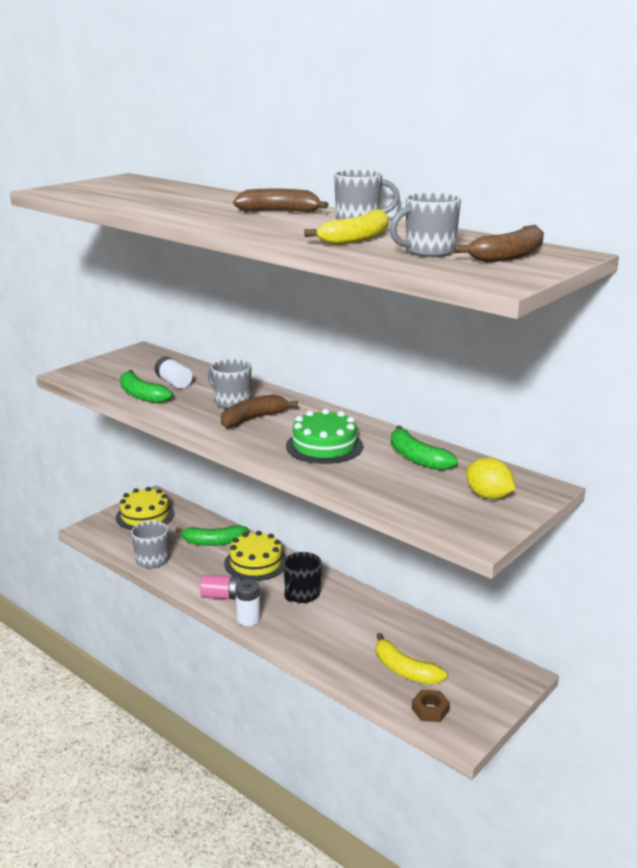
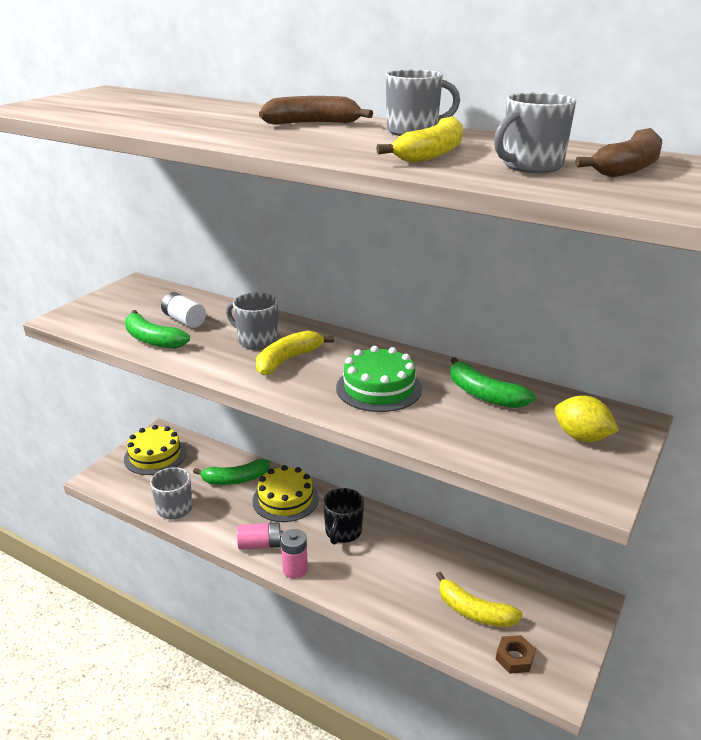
camera: 10 degrees left, 5 degrees up
(248, 619) = (295, 569): white battery -> pink battery
(253, 419) = (288, 360): brown banana -> yellow banana

